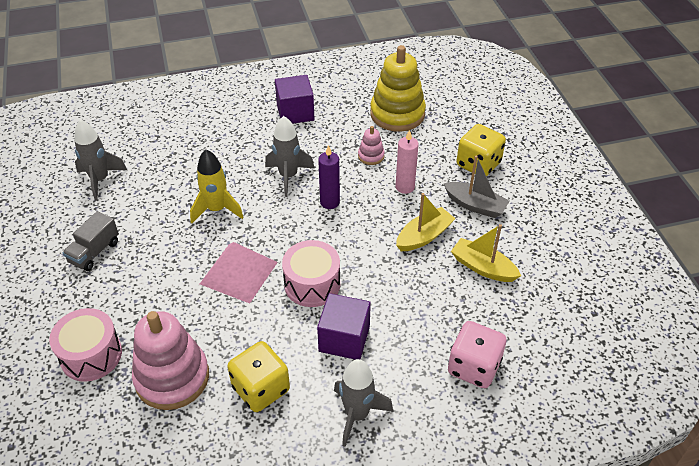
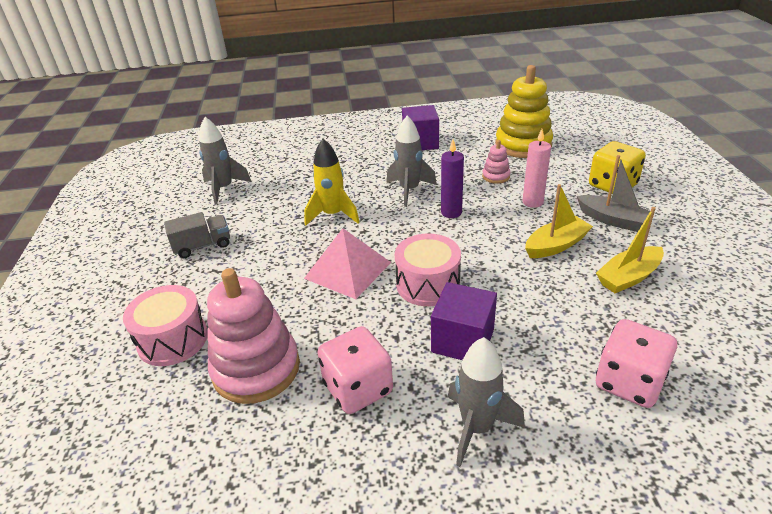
camera: 10 degrees right, 10 degrees down
(94, 252) = (202, 246): grey truck -> grey truck turned 150 degrees counterclockwise
(261, 389) = (358, 388): yellow dice -> pink dice
(483, 267) = (628, 277): yellow boat -> yellow boat turned 75 degrees counterclockwise

